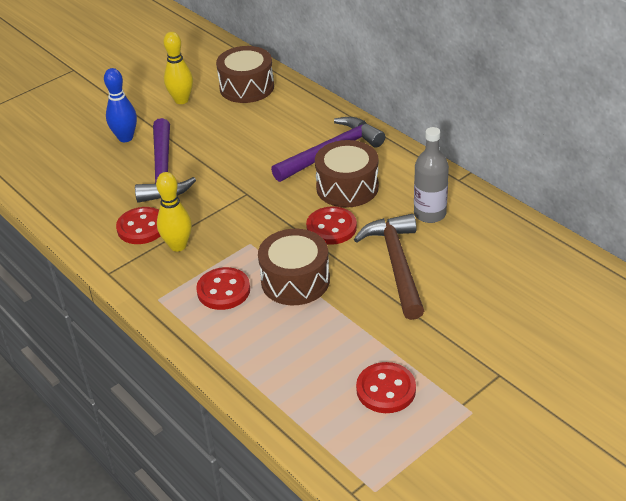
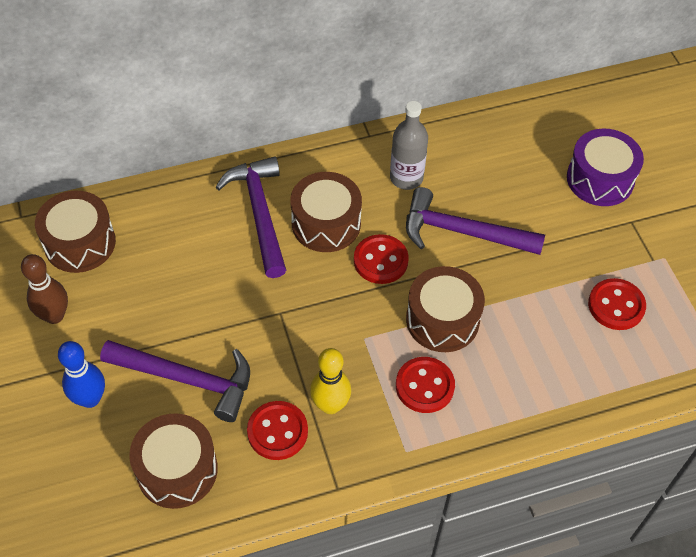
camera: 70 degrees left, 15 degrees up
(89, 193) = (177, 470): none -> brown drum
(181, 100) = (54, 315): yellow bowling pin -> brown bowling pin
(396, 265) = (463, 232): brown hammer -> purple hammer
(534, 337) = (600, 179): none -> purple drum

